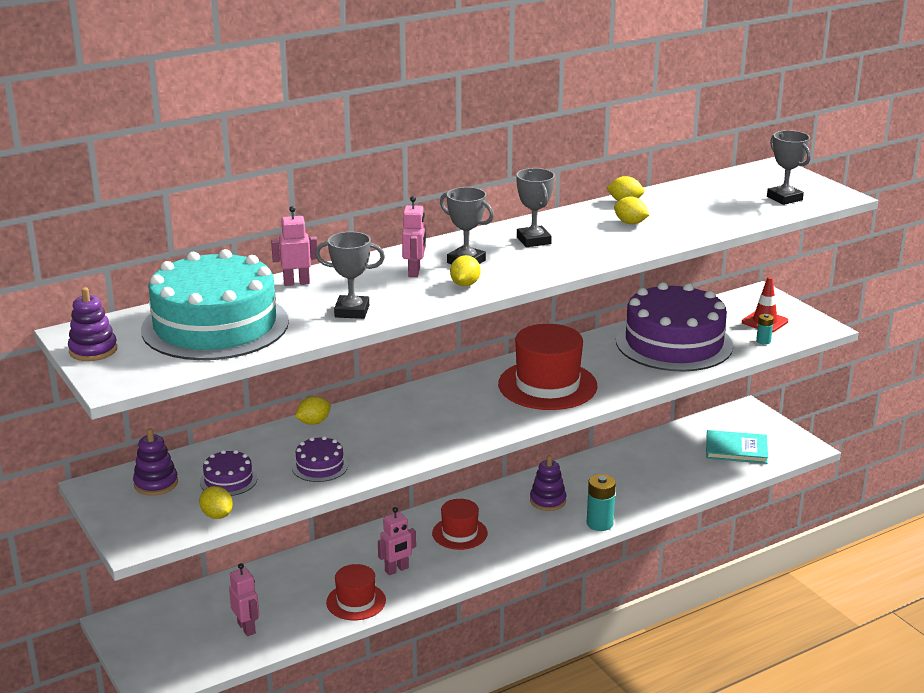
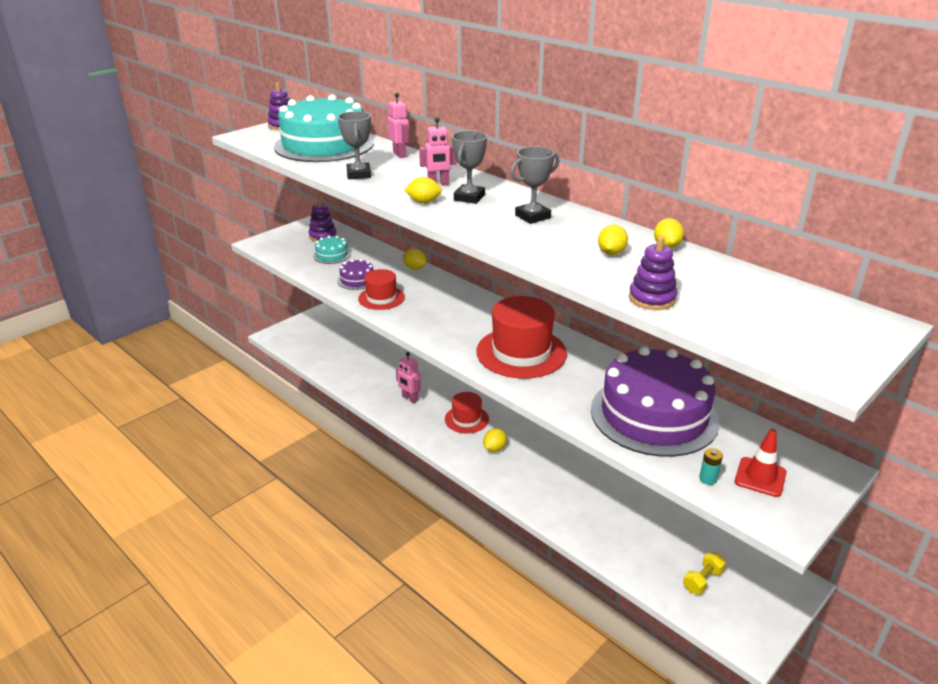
camera: 75 degrees right, 5 degrees up
(217, 515) = (291, 259): yellow lemon -> yellow lemon (494, 448)
(228, 480) = (332, 255): purple cake -> turquoise cake
(246, 628) = (330, 353): pink robot -> none
(356, 601) = (368, 388): red hat -> red hat (381, 298)
(548, 501) = (534, 458): purple stacking toy -> purple stacking toy (652, 298)
(599, 523) = (514, 494): turquoise battery -> none
(736, 449) = (702, 580): turquoise book -> yellow dumbbell
(784, 198) = (776, 335): grey trophy -> none

